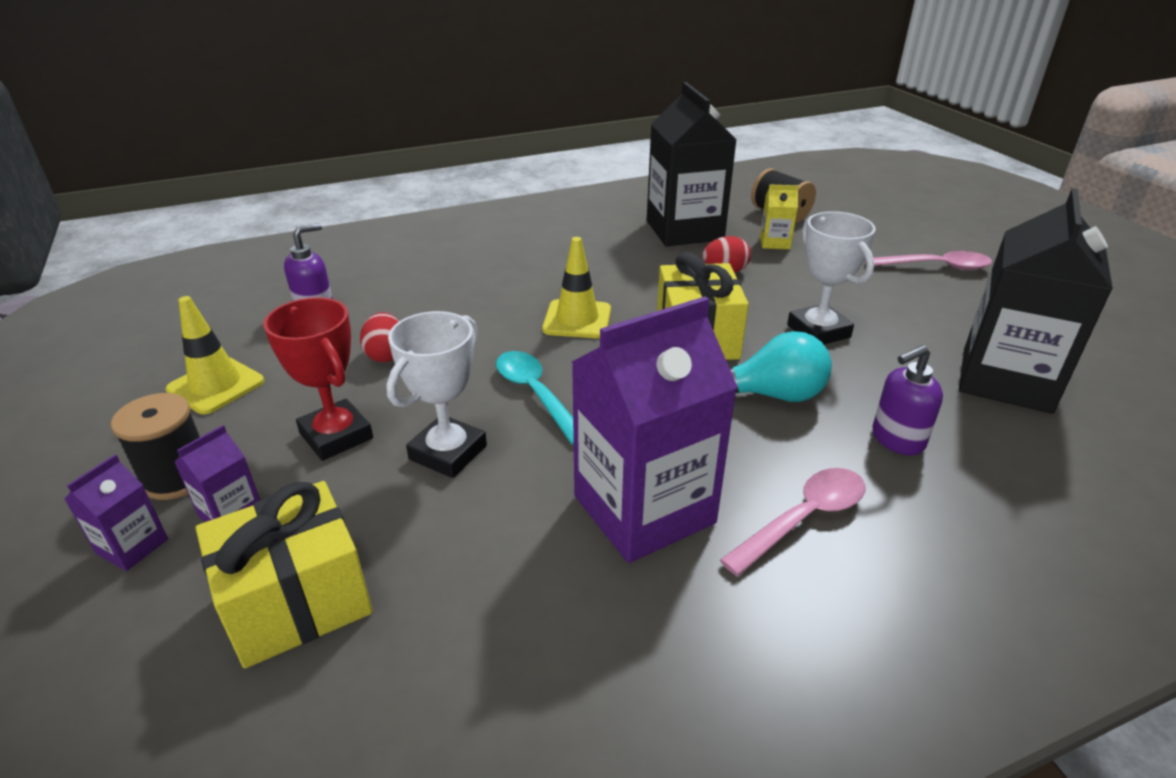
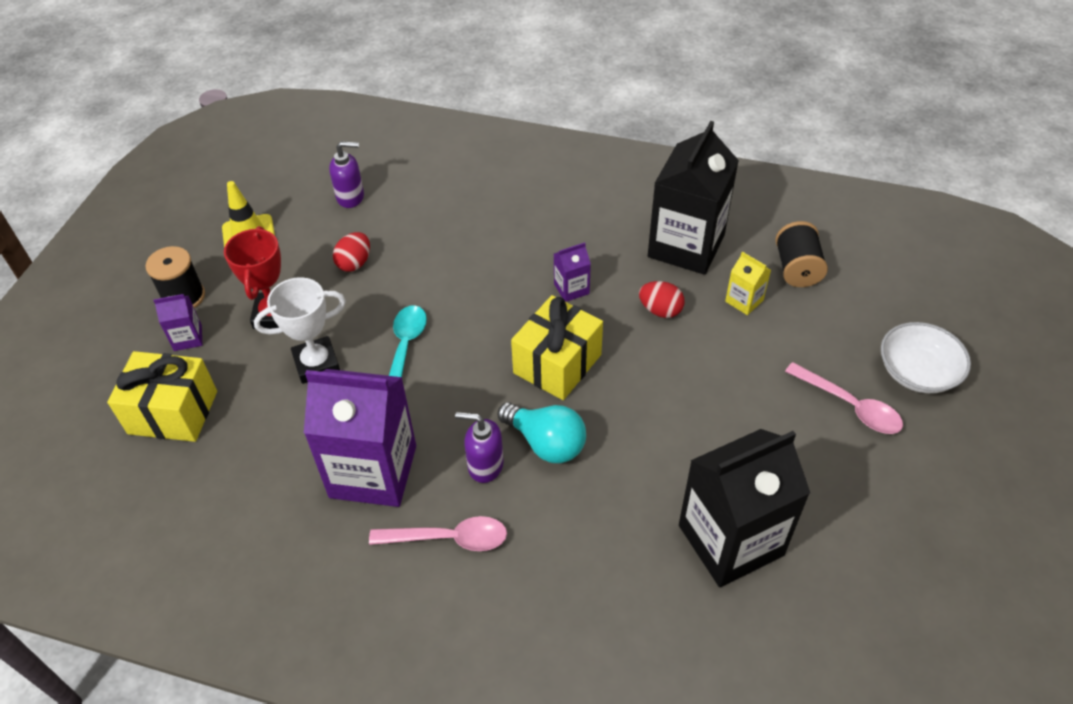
camera: 40 degrees right, 15 degrees up
(132, 546) = (136, 332): purple carton -> purple carton (571, 289)
(577, 319) = (498, 298): yellow traffic cone -> none
(818, 331) = (653, 410): white trophy -> none
(897, 439) = (579, 529): purple soap dispenser -> purple soap dispenser (485, 465)
(940, 233) = (917, 372): none -> white bowl

